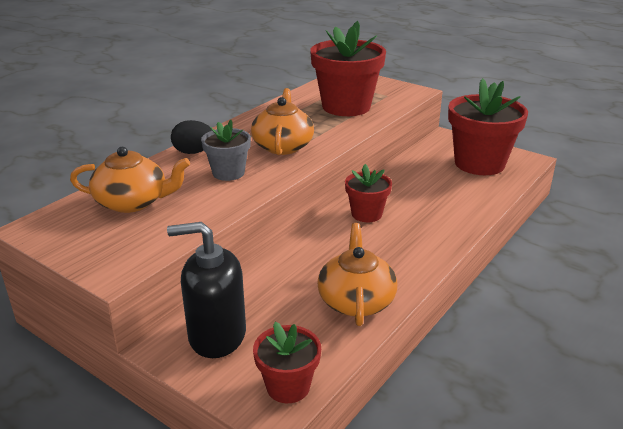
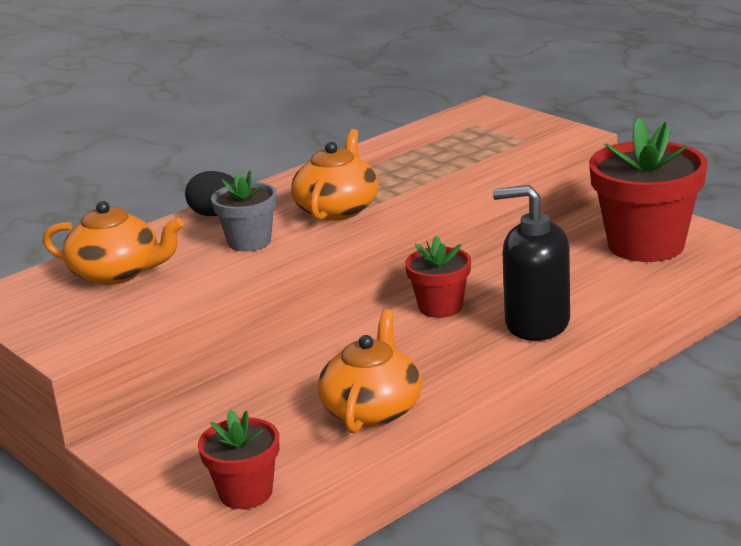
camera: 15 degrees right, 5 degrees down
(216, 335) = (184, 436): black soap dispenser -> black soap dispenser (536, 323)
(346, 106) = (455, 156): red flower pot -> none

